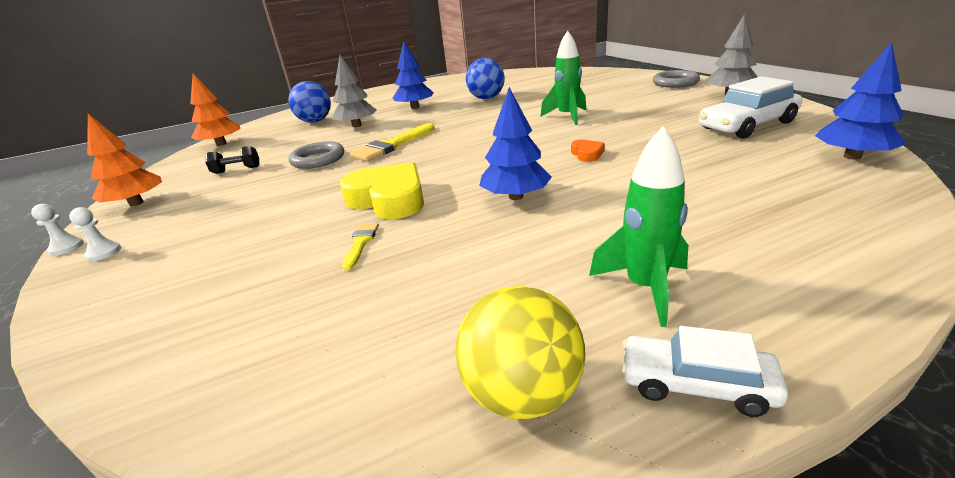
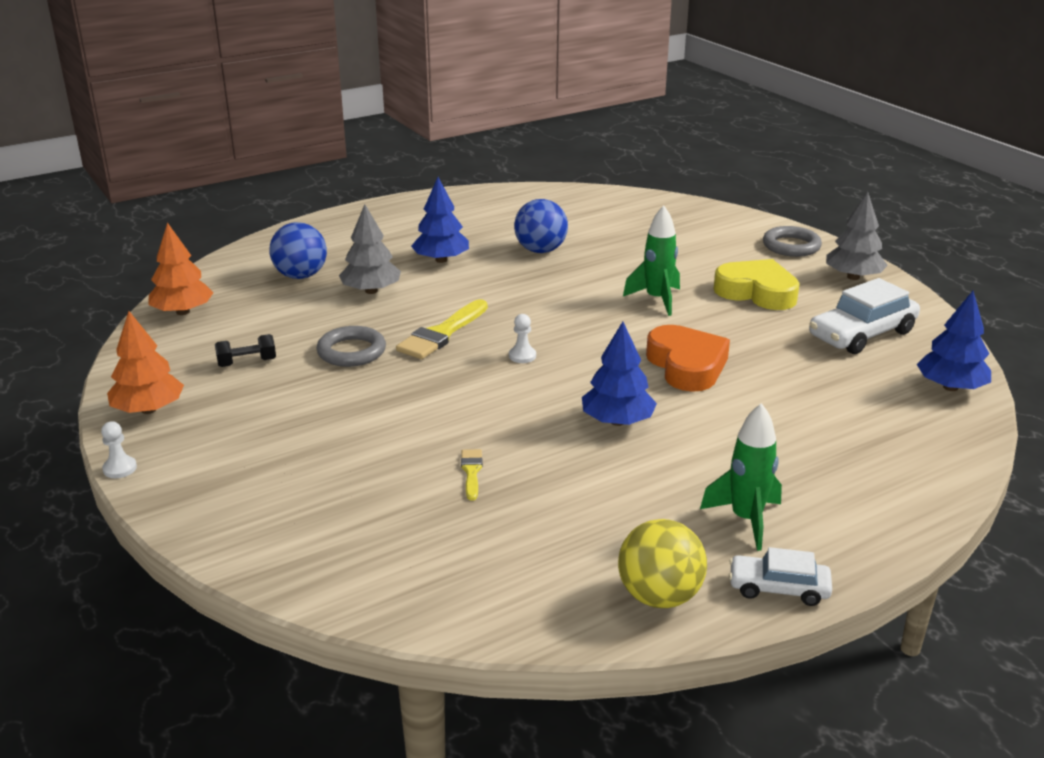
camera: 10 degrees left, 0 degrees up
(104, 253) = (177, 476): white pawn -> white pawn (522, 356)
(388, 199) = (476, 418): yellow heart -> yellow heart (757, 292)
(587, 154) = (686, 366): orange heart -> orange heart, size x2.19

